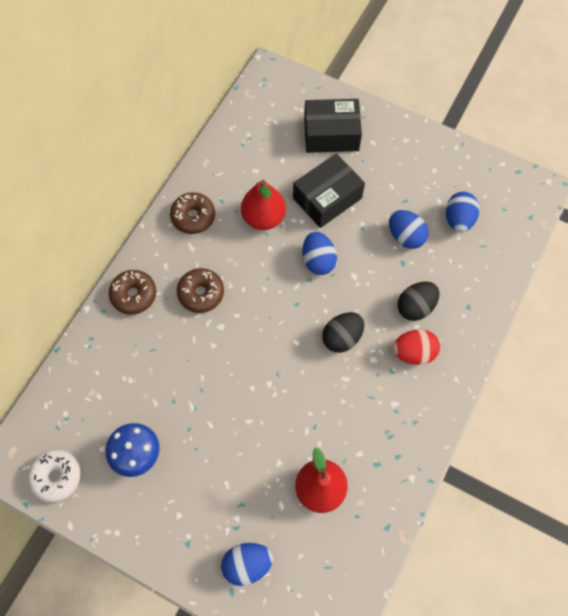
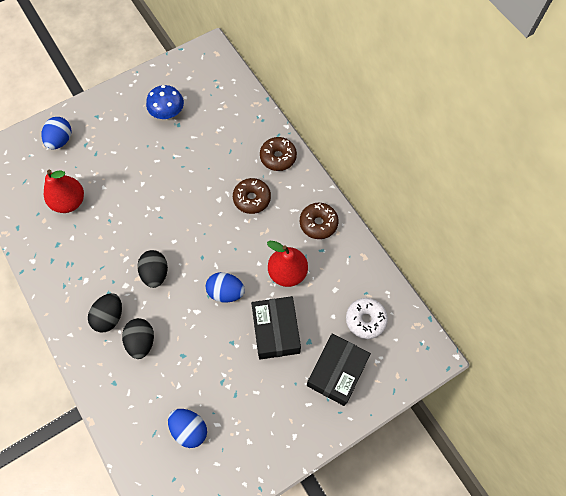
camera: 120 degrees right, 0 degrees up
(56, 477) = (185, 68): white donut -> white donut (365, 320)
(405, 236) = (203, 373): blue egg -> none
(413, 352) = (109, 317): red egg -> black egg

